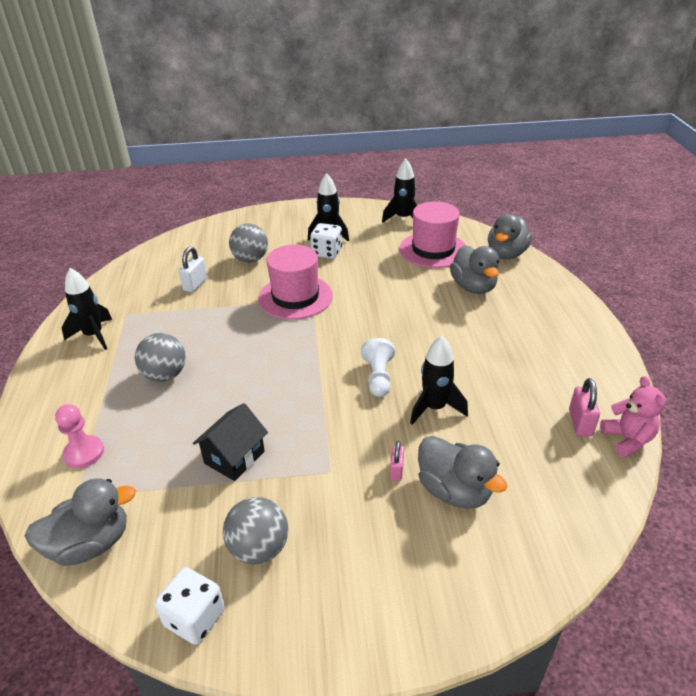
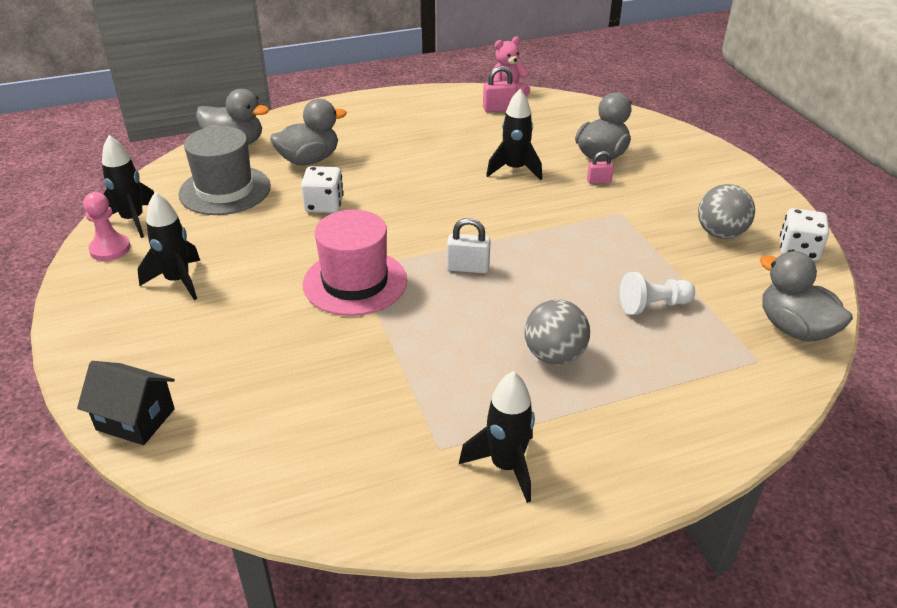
camera: 105 degrees left, 0 degrees up
(84, 453) = (708, 379): pink pawn -> pink pawn (110, 249)
(195, 284) = (340, 391): white padlock -> white padlock (468, 268)
(234, 457) = (641, 268): black house -> black house (135, 419)
(250, 259) = (258, 348): grey ball -> none
(327, 252) = (234, 274): white dice -> white dice (324, 205)
(378, 377) = (486, 202): white pawn -> white pawn (653, 306)
(433, 250) = (225, 190): pink hat -> grey hat

